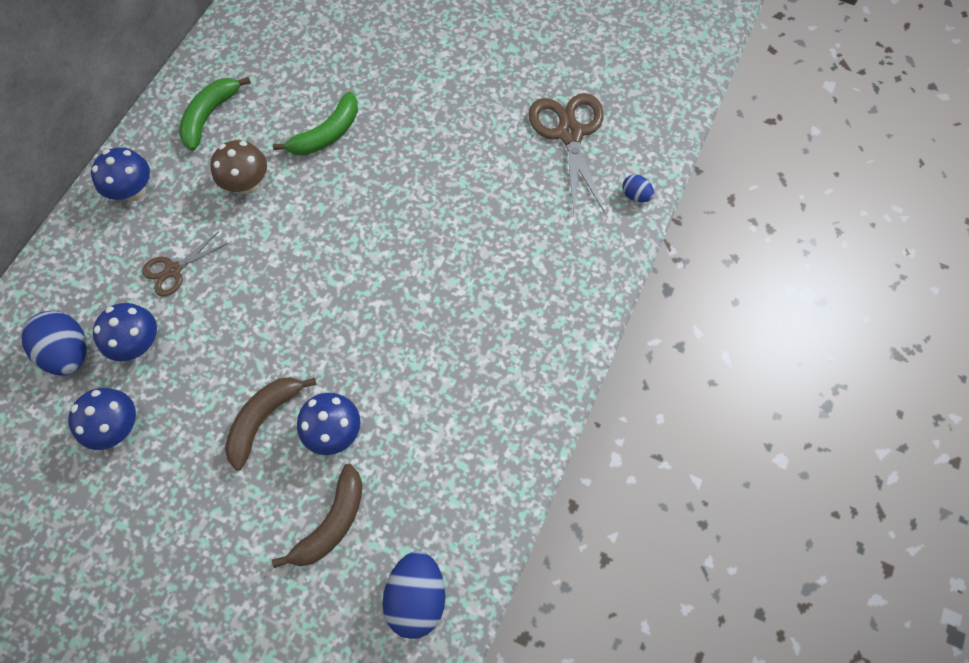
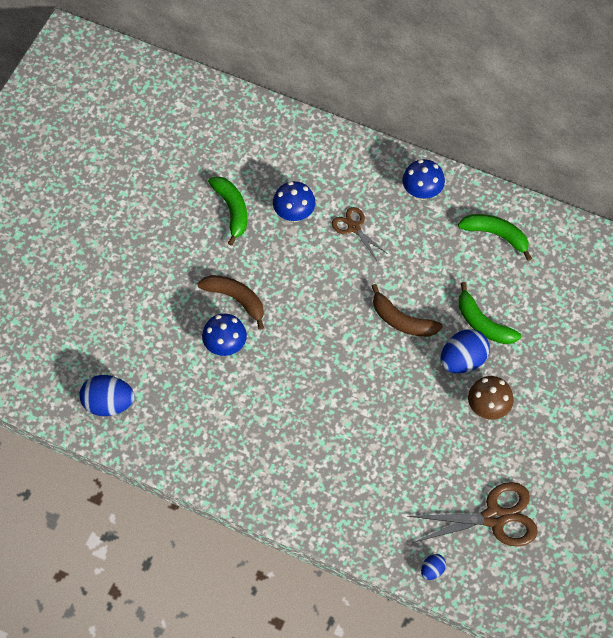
camera: 90 degrees right, 5 degrees down
(69, 352) = (287, 172): blue egg -> blue egg (463, 360)
(118, 427) = (232, 210): blue mushroom -> green banana
(247, 184) = (432, 269): brown mushroom -> brown mushroom (488, 408)
(332, 523) = (160, 348): brown banana -> brown banana (402, 320)

